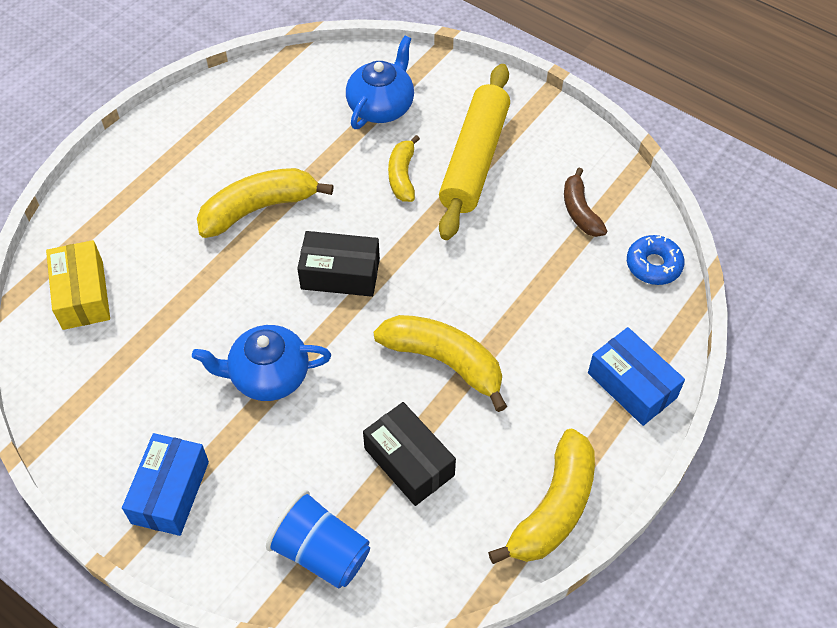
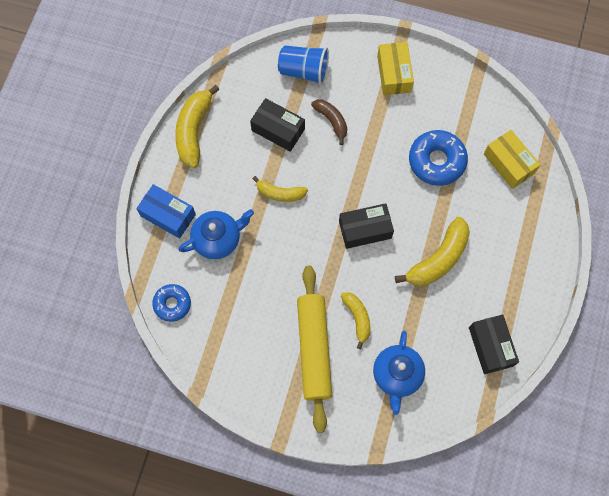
camera: 160 degrees right, 15 degrees up
(170, 492) = (394, 74): blue box -> yellow box
(184, 332) = (436, 161): none -> blue donut
(250, 101) = (490, 346): none -> black box
(268, 375) = (376, 151): blue teapot -> blue teapot (218, 239)
(444, 362) = (280, 193): yellow banana -> yellow banana, size x0.61
(580, 211) = (230, 331): brown banana -> brown banana (332, 121)

